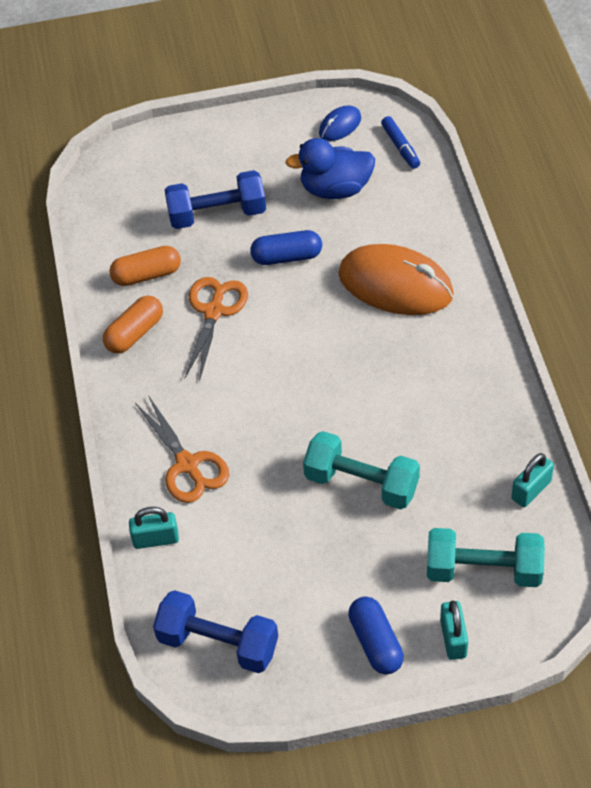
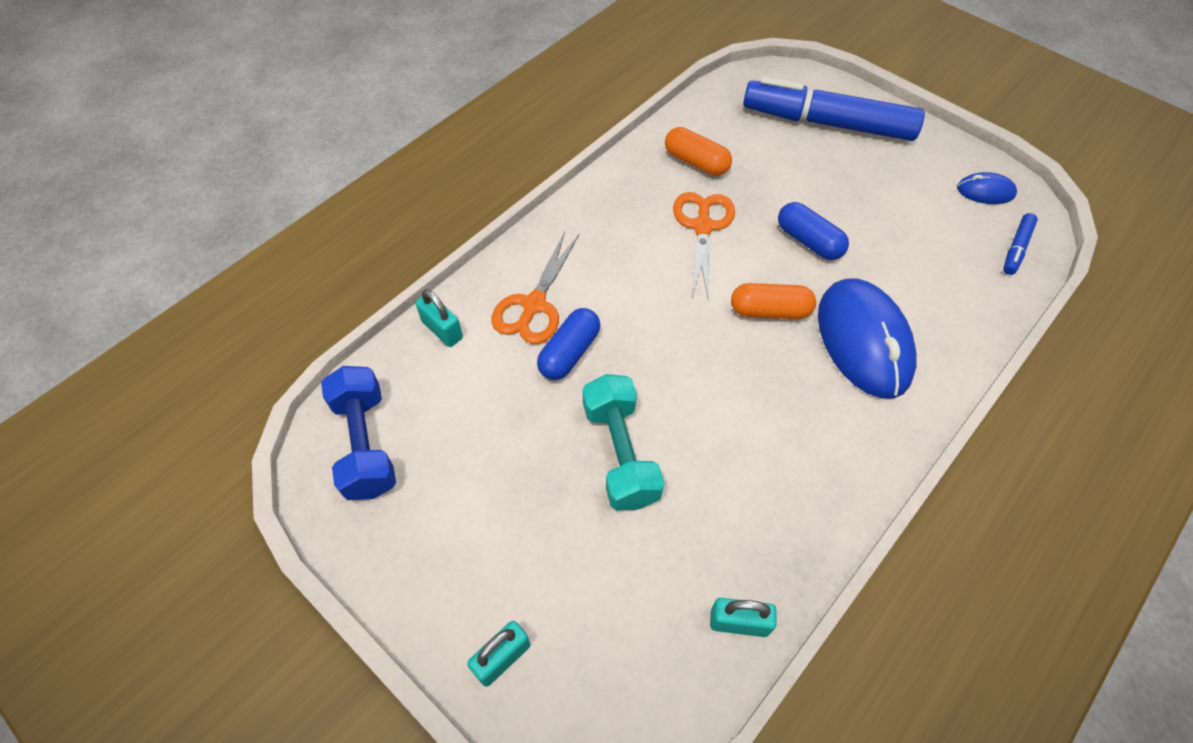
camera: 50 degrees right, 5 degrees up
(135, 333) = (633, 190): orange capsule -> orange capsule (770, 311)
(189, 167) = (827, 123): none -> blue marker
(214, 312) = (703, 227): orange scissors -> orange scissors turned 60 degrees counterclockwise
(217, 214) = (801, 168): blue dumbbell -> none
(335, 189) = (916, 230): blue duck -> none
(375, 643) = (449, 582): blue capsule -> blue capsule (569, 352)
(395, 285) = (864, 341): orange mouse -> blue mouse
(483, 570) = (604, 636): turquoise dumbbell -> none

